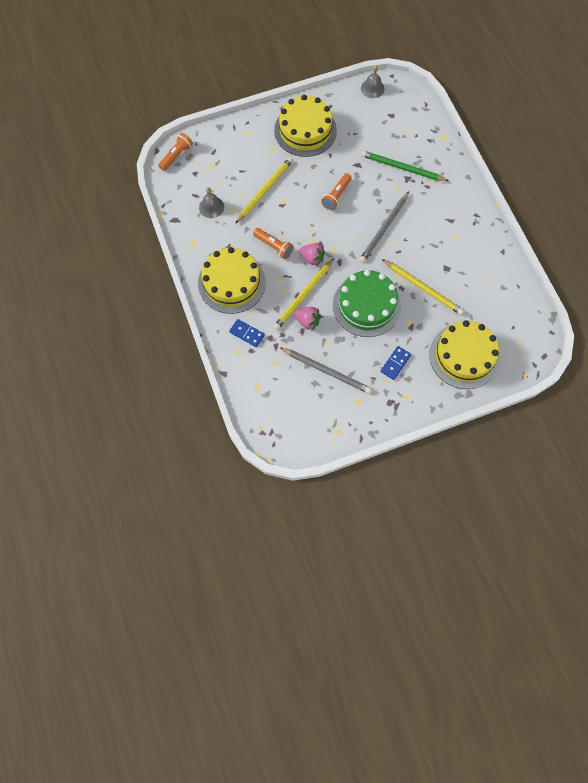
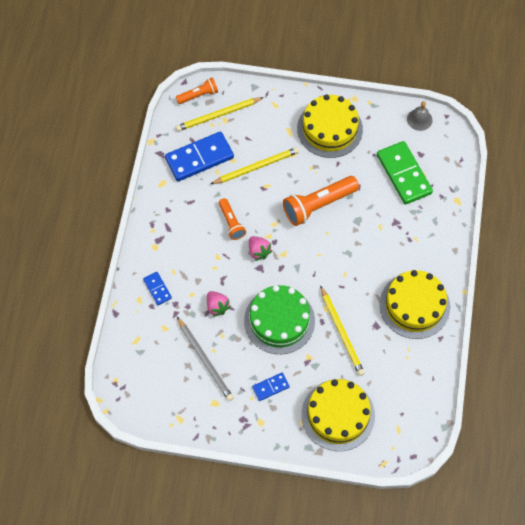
camera: 30 degrees right, 5 degrees down
(211, 207) = (199, 158): grey bell -> blue domino
(231, 283) = (173, 236): yellow cake -> yellow cake (414, 305)
(303, 295) = (228, 281): yellow pencil -> yellow pencil (218, 115)
(336, 195) = (318, 205): orange flashlight -> orange flashlight, size x1.76
(384, 229) = (342, 258): grey pencil -> none
(389, 137) = (404, 174): none -> green domino
(402, 168) = (397, 210): green pencil -> none

